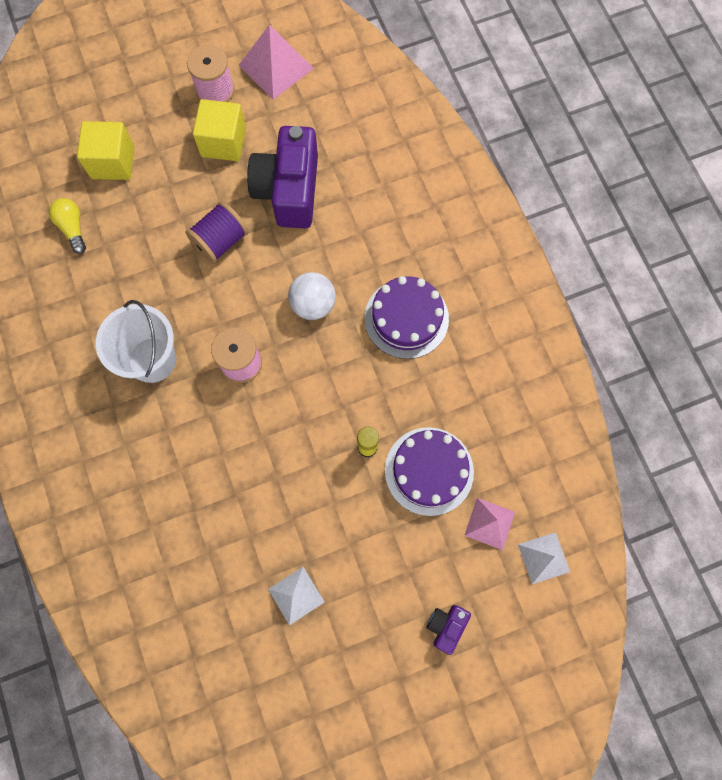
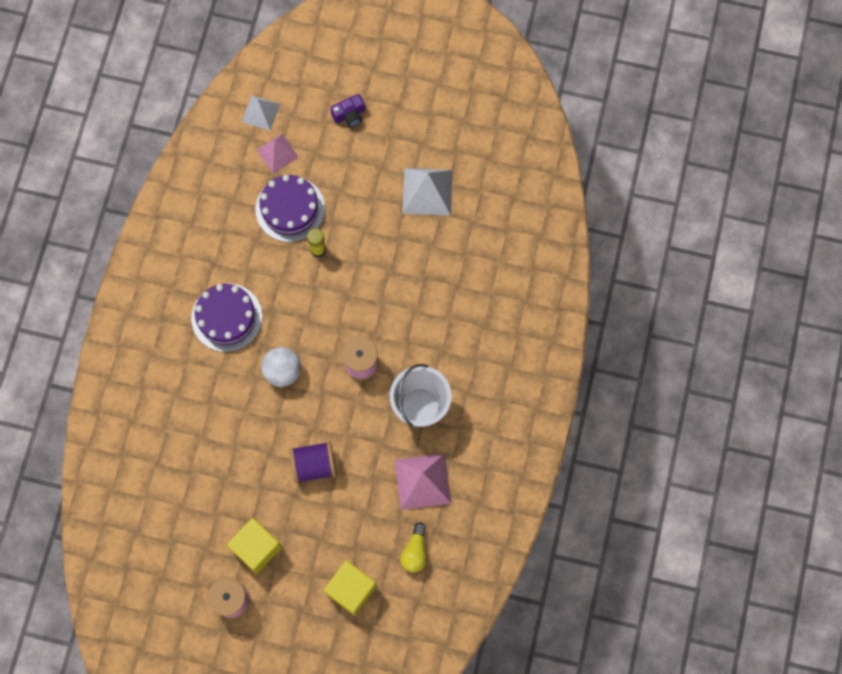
camera: 145 degrees left, 0 degrees up
(276, 66) = (169, 589): pink pyramid -> pink pyramid (422, 481)
(289, 190) = (236, 472): purple camera -> none
(296, 595) = (427, 191): white pyramid -> white pyramid, size x1.57

